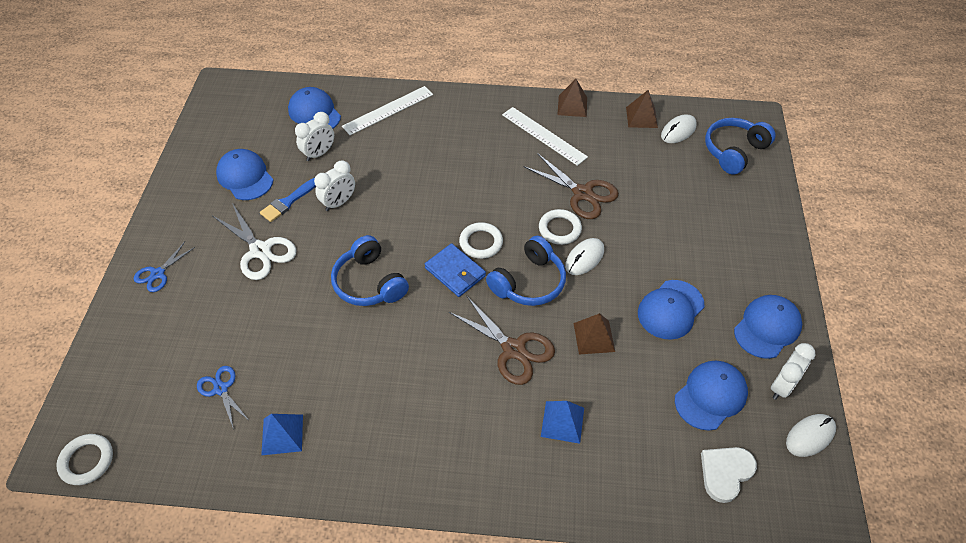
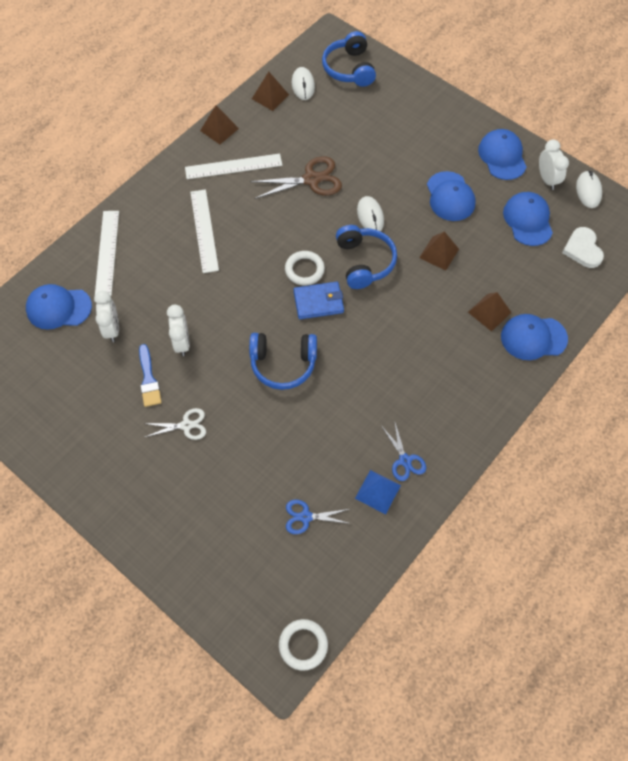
camera: 55 degrees left, 10 degrees up
(158, 274) = (147, 516): blue scissors -> blue scissors (405, 460)
(245, 177) = (89, 398): blue cap -> blue cap (533, 338)
(260, 250) = (186, 425): white scissors -> white scissors, size x0.60
(461, 154) = (204, 230): none -> white ruler
(513, 349) = (413, 306): brown scissors -> none
(559, 229) = (332, 214): white ring -> none
(562, 422) = (489, 312): blue pyramid -> brown pyramid

